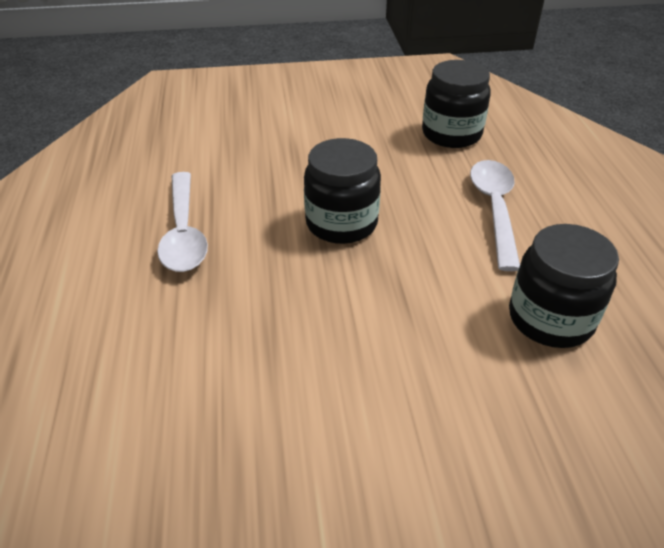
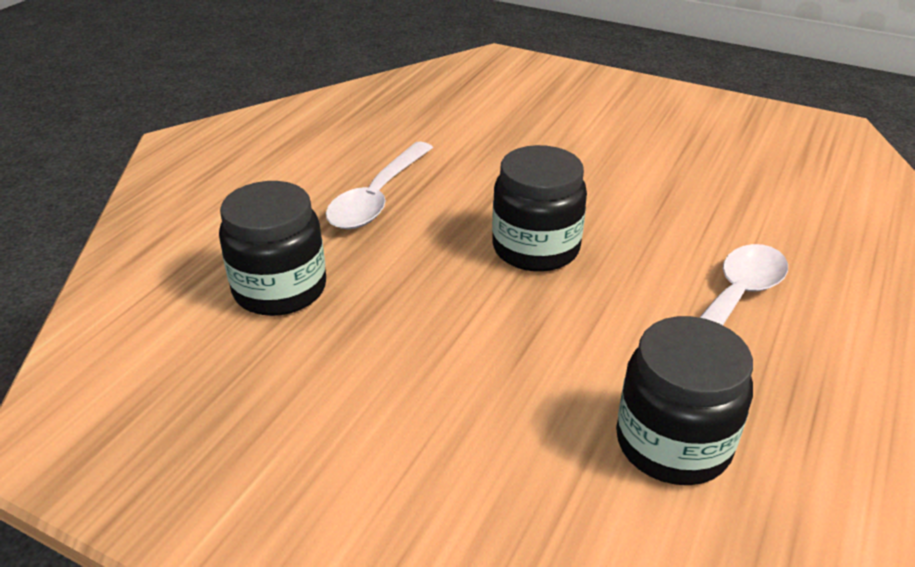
camera: 35 degrees right, 5 degrees down
(451, 134) = (765, 206): black jar -> black jar (280, 289)

